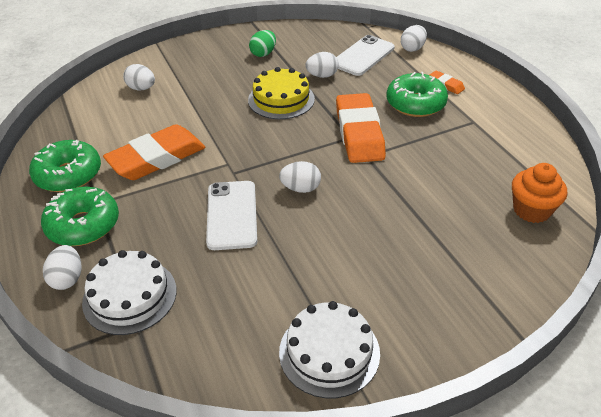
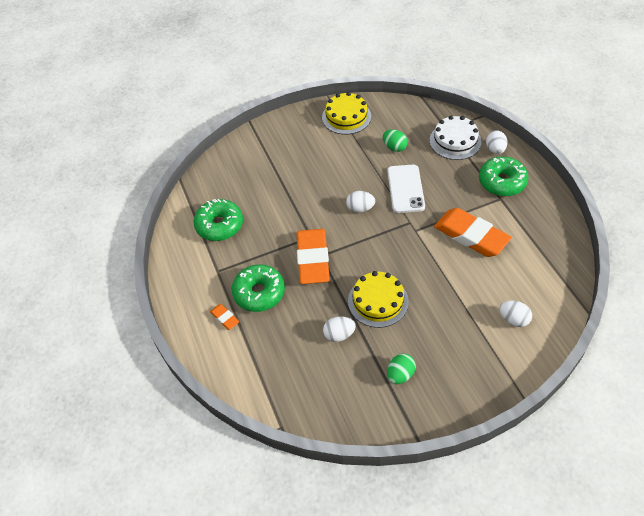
camera: 175 degrees left, 10 degrees up
(68, 175) = (532, 221): green donut -> green donut (219, 225)
(157, 158) = (471, 236): orange eraser -> orange eraser turned 75 degrees clockwise
(240, 283) = (394, 147): none -> green egg
(329, 352) = (346, 117): white cake -> yellow cake
(363, 56) = (294, 367): white phone -> none
(412, 48) = (240, 379): white egg -> none
(531, 210) = (211, 191): orange cupcake -> none

